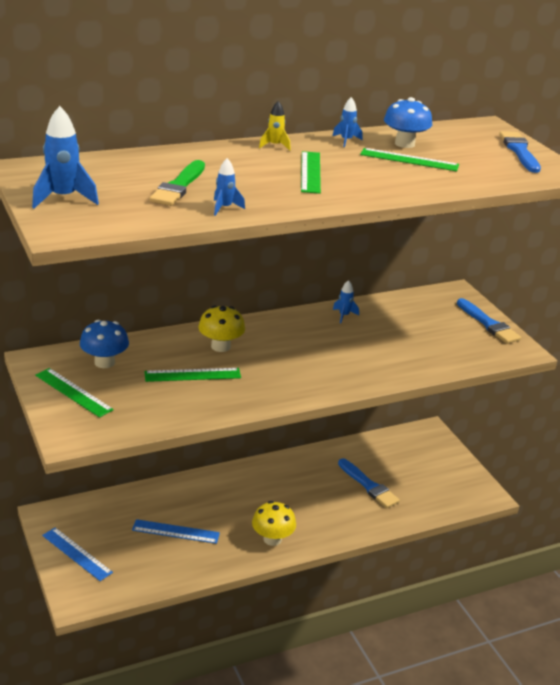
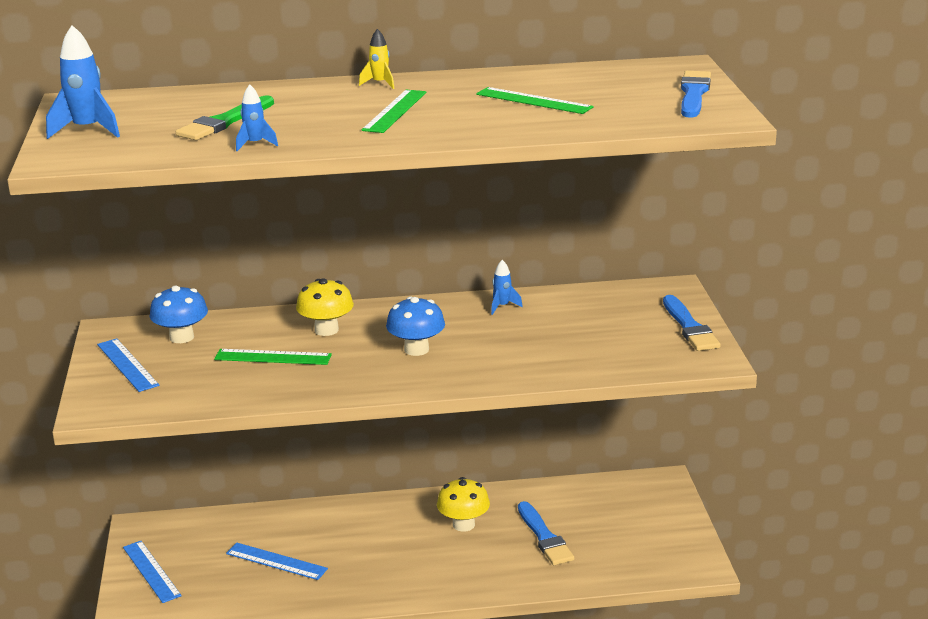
camera: 20 degrees right, 5 degrees down
(73, 392) = (127, 365): green ruler -> blue ruler
(272, 539) = (388, 583): yellow mushroom -> yellow mushroom (463, 524)
(346, 141) = (474, 79): blue rocket -> none
(404, 144) = (546, 84): blue mushroom -> blue mushroom (416, 349)

